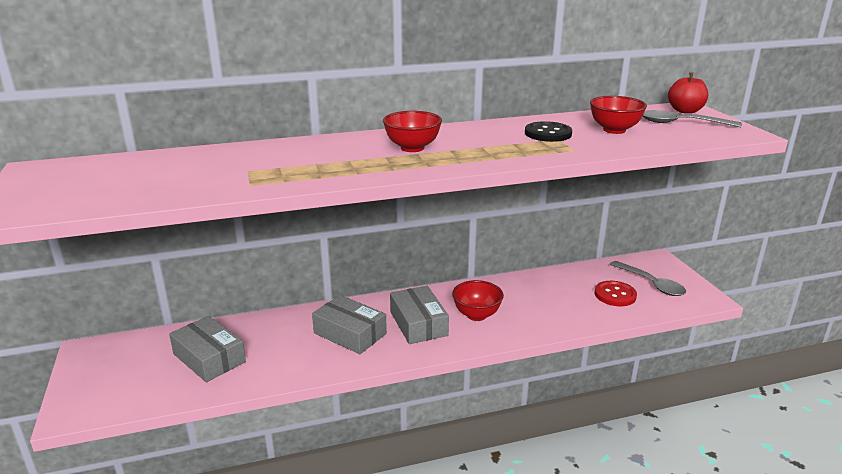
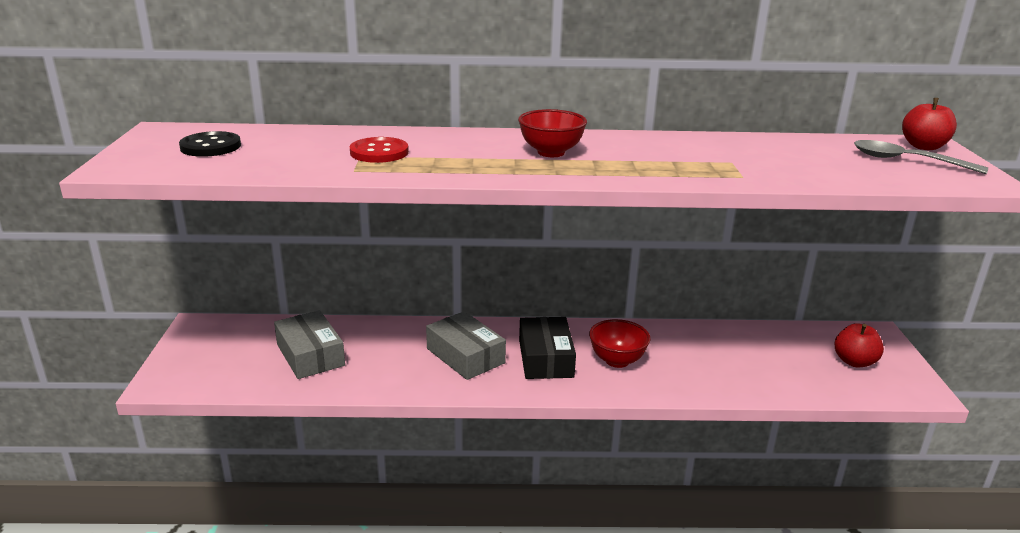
camera: 15 degrees right, 0 degrees up
(418, 323) = (545, 358): grey box -> black box
(548, 133) = (723, 154): black button -> black button (210, 146)
(614, 130) = (811, 159): red bowl -> none
(615, 295) = (799, 366): red button -> red button (379, 152)
(651, 284) = (854, 362): grey spoon -> red apple

